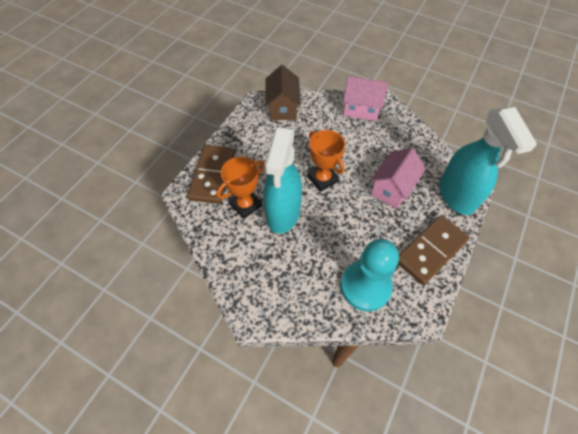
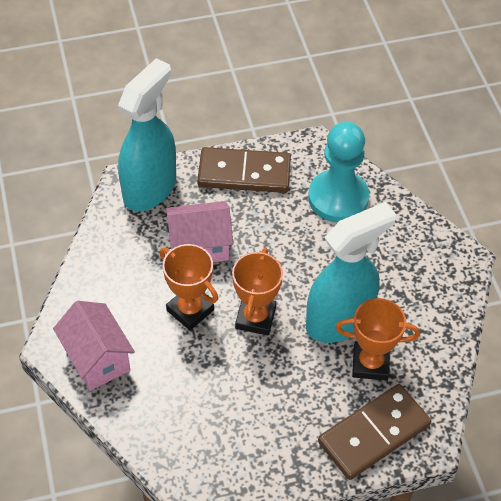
camera: 135 degrees left, 5 degrees down
(282, 108) = (186, 453): brown house -> none
(354, 157) = (190, 310): none -> orange trophy

